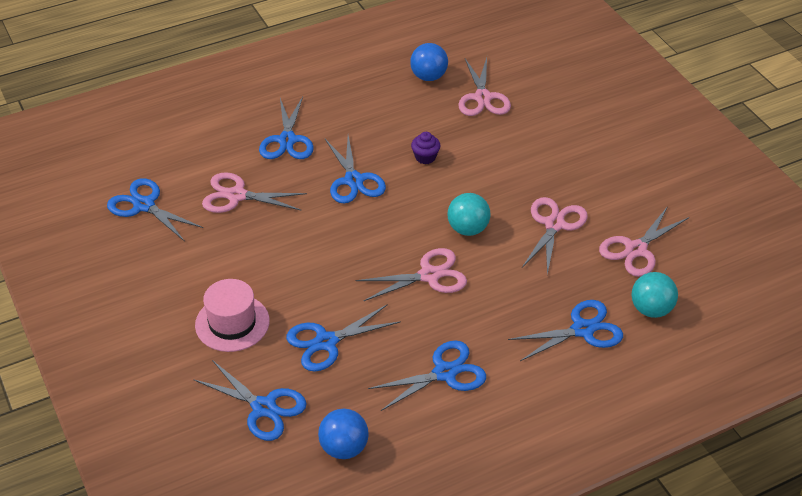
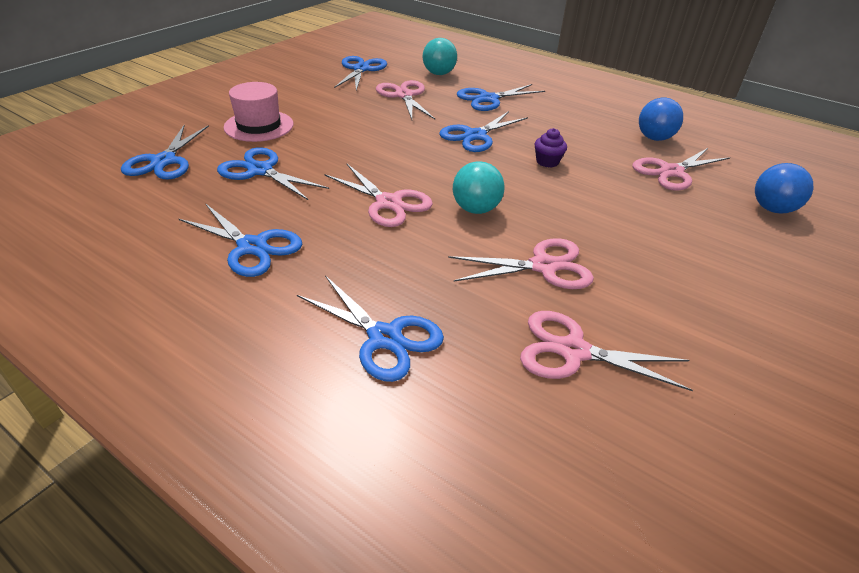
camera: 60 degrees right, 5 degrees down
(344, 448) = (122, 212): blue ball -> blue ball (772, 209)
(651, 309) = (472, 400): turquoise ball -> turquoise ball (438, 74)

